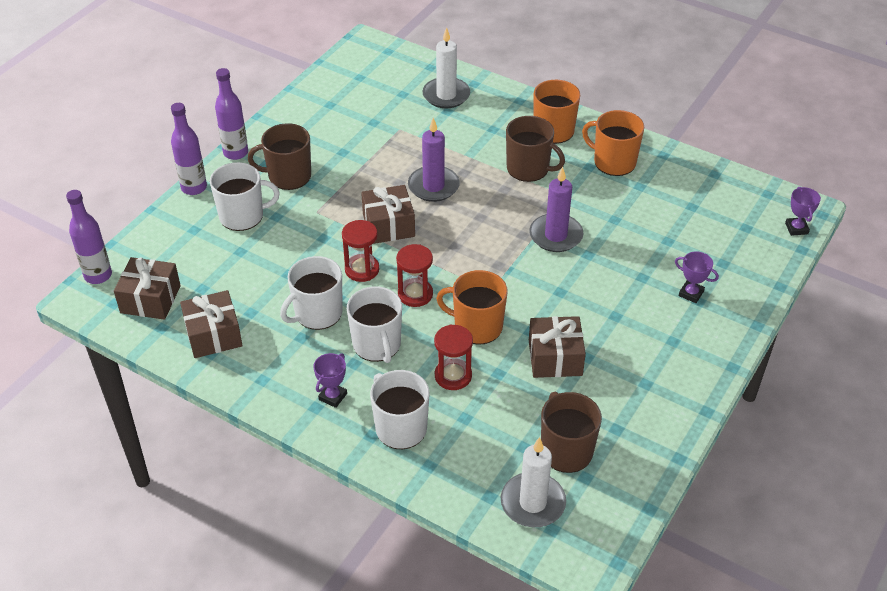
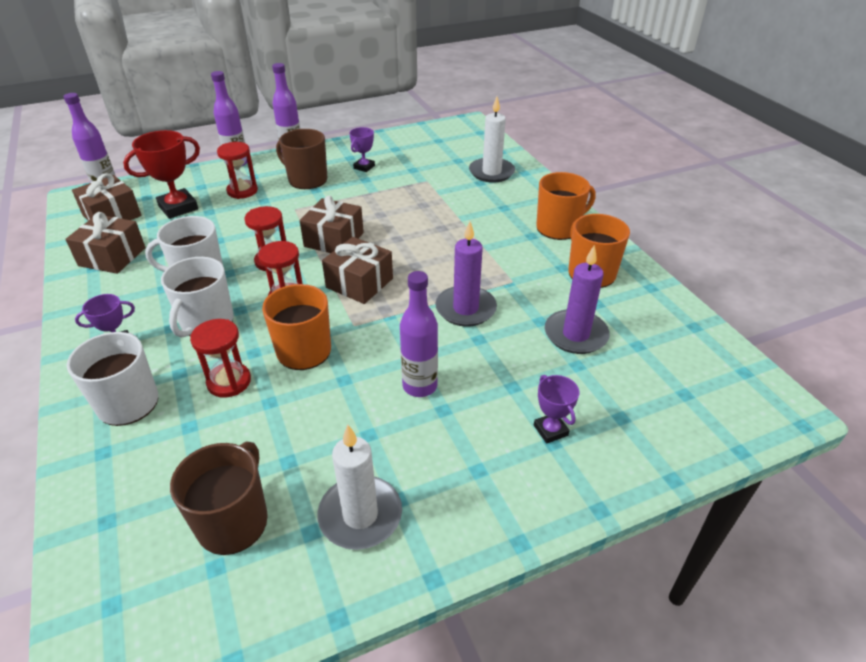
camera: 35 degrees right, 5 degrees down
(204, 261) = (178, 207): none -> red trophy
(242, 216) = (242, 191): white mug -> red hourglass
(433, 186) = (404, 227): purple candle -> purple candle (575, 334)
(529, 168) = (502, 247): brown mug -> none
(533, 503) = (132, 558): white candle -> white candle (360, 515)
(555, 358) = (337, 417): brown gift -> brown gift (359, 283)
(584, 308) = (420, 386): none -> purple bottle
(796, 228) = (752, 424): purple trophy -> purple trophy (364, 167)

